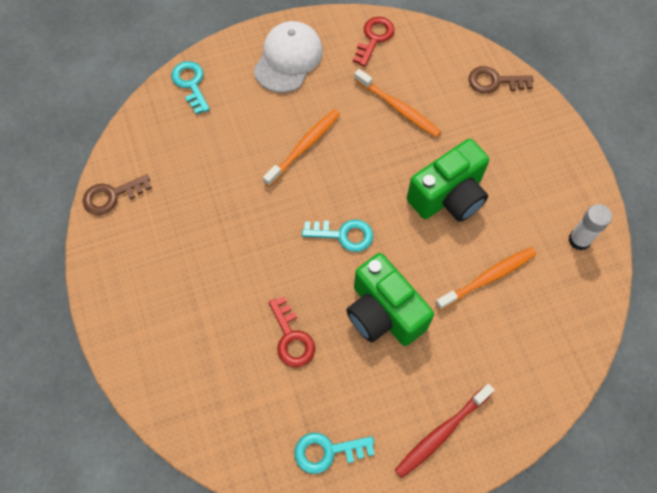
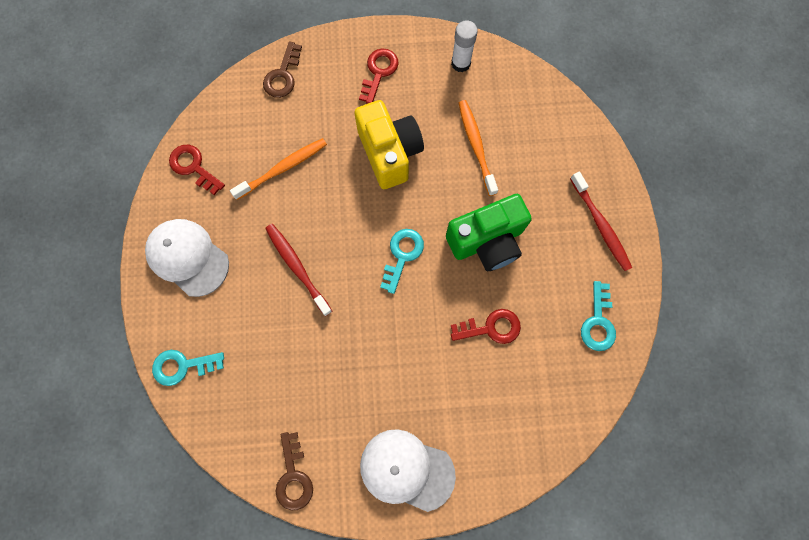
camera: 75 degrees left, 10 degrees up
(134, 290) = (406, 470): none -> white cap
(304, 147) = (297, 268): orange toothbrush -> red toothbrush
(448, 196) = (389, 153): green camera -> yellow camera
(534, 164) = (379, 72): none -> red key

